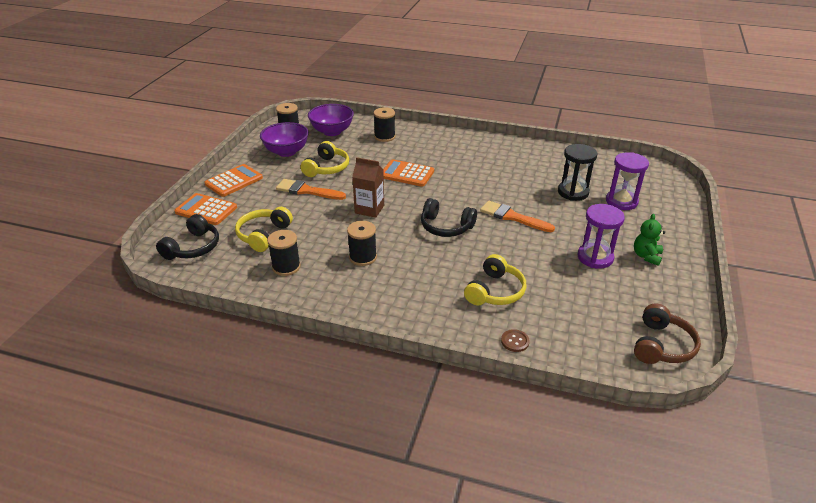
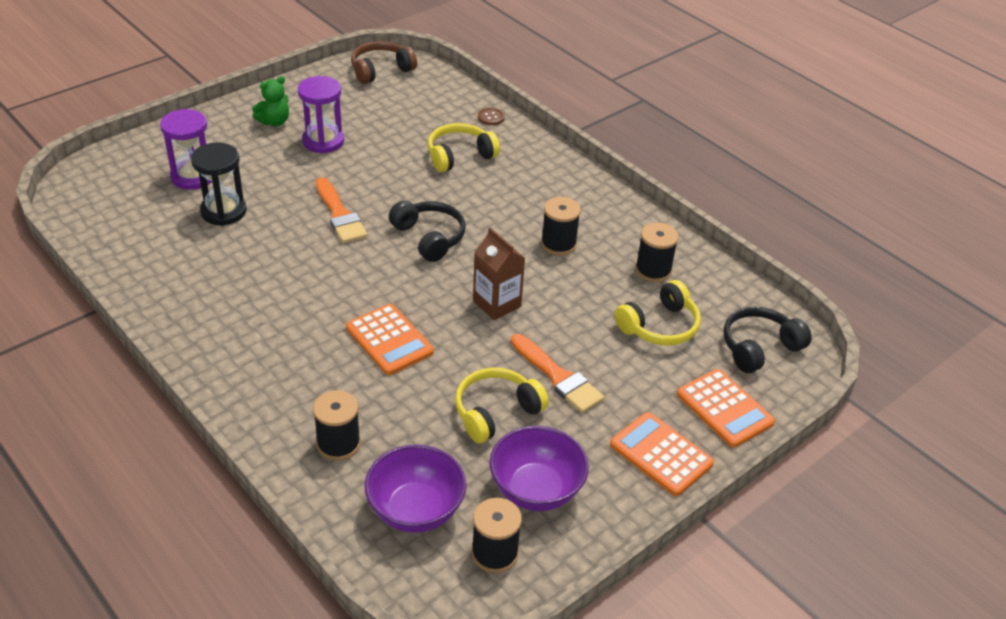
camera: 150 degrees left, 5 degrees up
(234, 181) = (661, 454): orange calculator -> orange calculator turned 60 degrees clockwise

